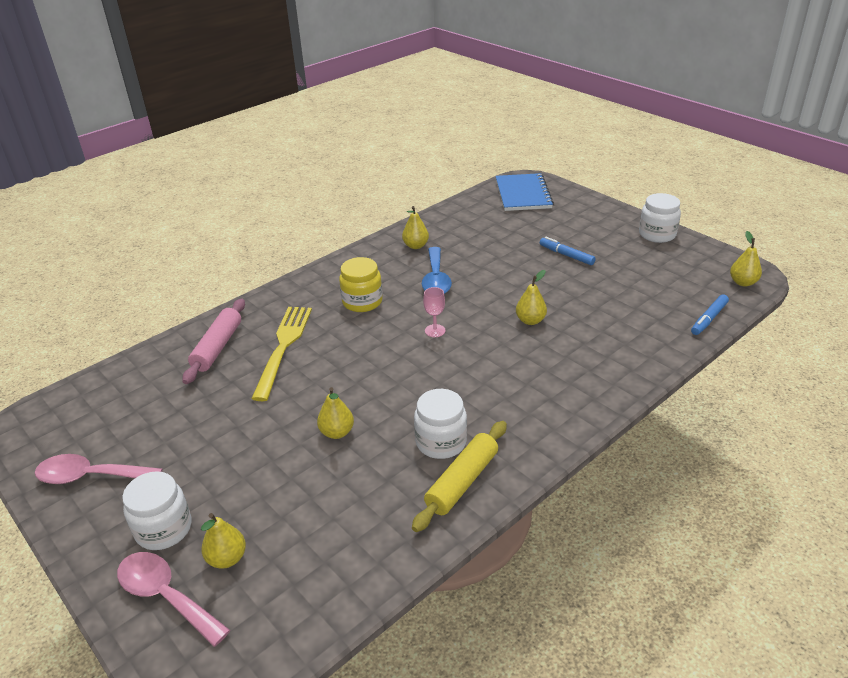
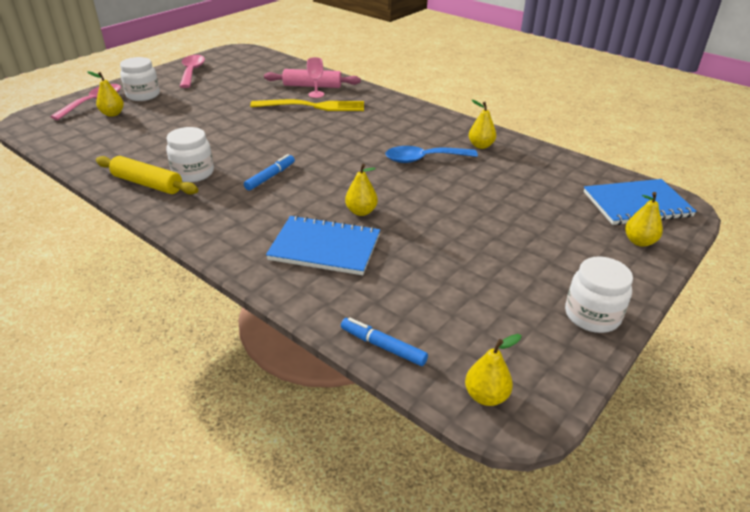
camera: 80 degrees right, 0 degrees up
(337, 432) = (213, 134): yellow pear -> yellow pear (639, 242)
(362, 302) = (378, 129): yellow jar -> none
(435, 331) = (339, 163): pink goblet -> pink goblet (316, 94)
(566, 255) = (500, 235): blue marker -> blue marker (270, 177)
(589, 343) = (325, 247): none -> blue notebook

